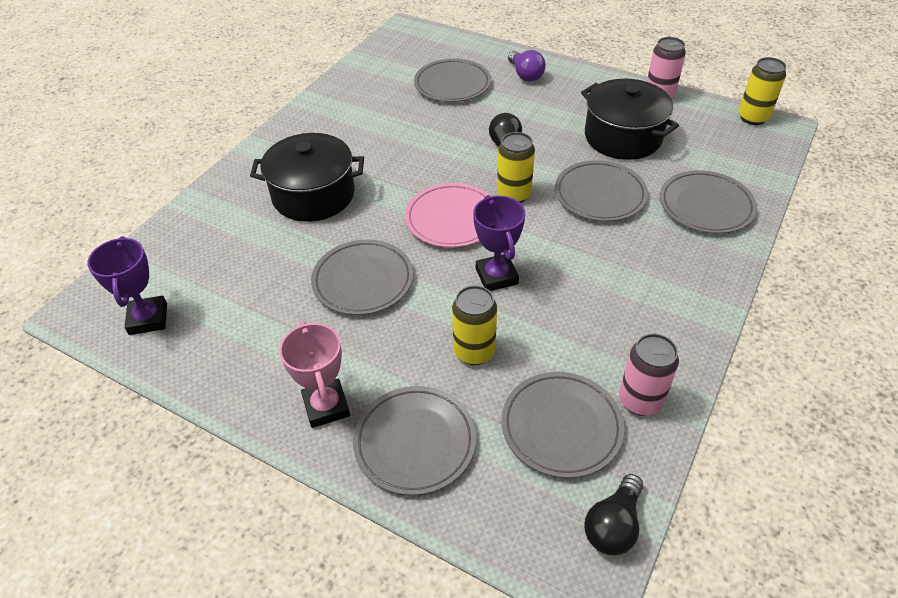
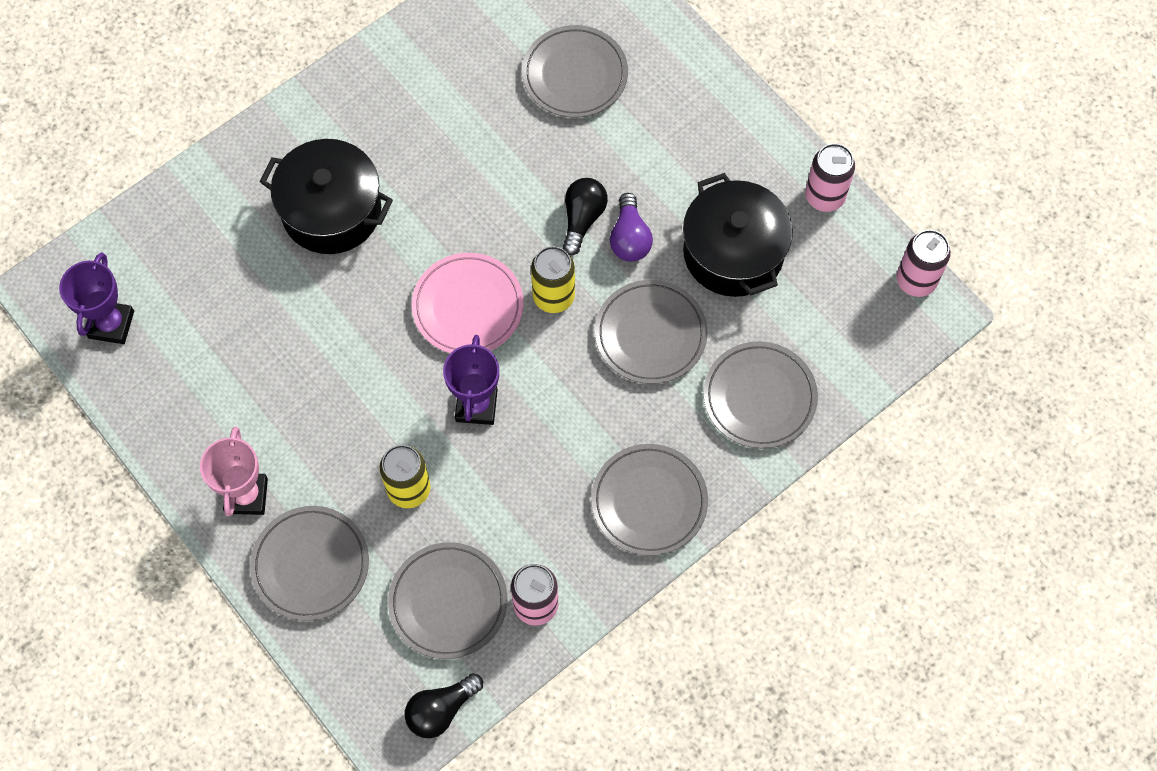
camera: 20 degrees right, 20 degrees up
(363, 280) = (338, 357): grey plate -> grey plate (649, 501)
(525, 75) = (677, 91): purple light bulb -> purple light bulb (629, 238)
(753, 117) = (916, 280): yellow can -> pink can

